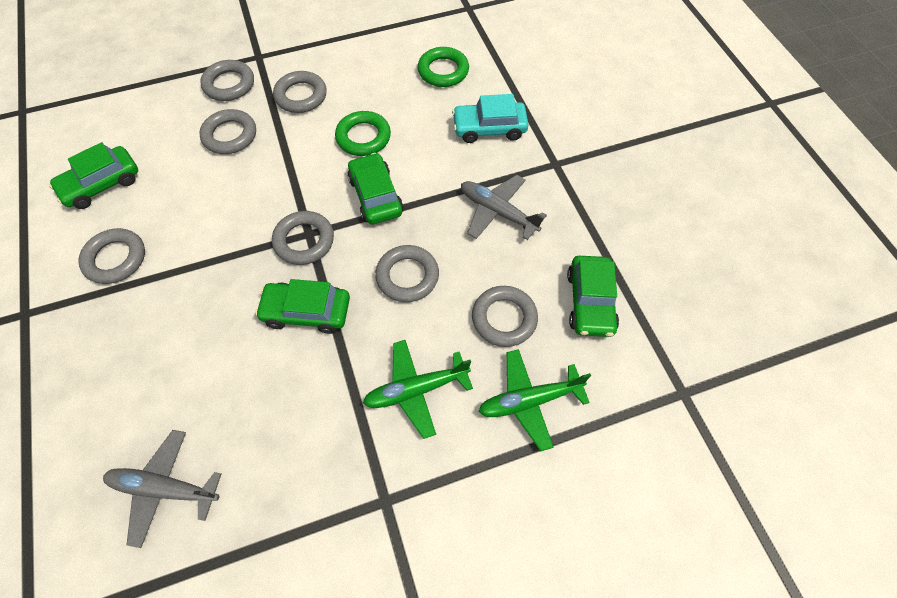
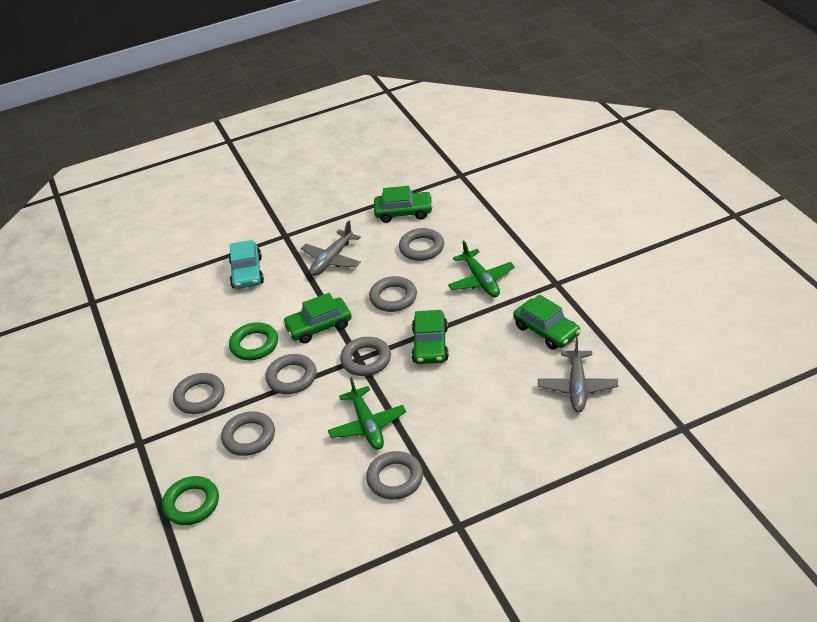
camera: 90 degrees left, 20 degrees down
(101, 184) = (310, 519): green car -> green car (546, 330)
(229, 84) = (179, 455): grey ring -> grey ring (291, 377)
(443, 71) = (176, 307): green ring -> green ring (191, 504)
(529, 401) = (478, 232): green plane -> green plane (367, 425)

